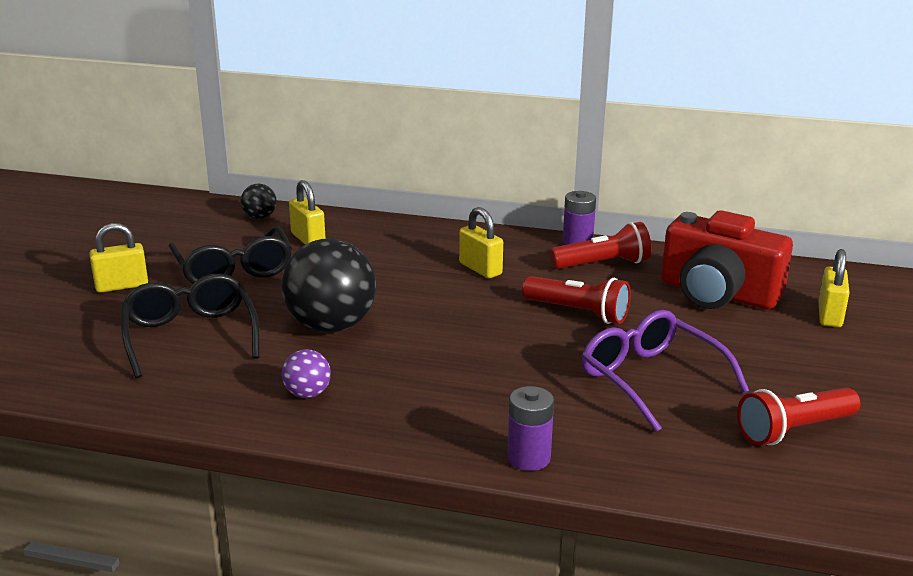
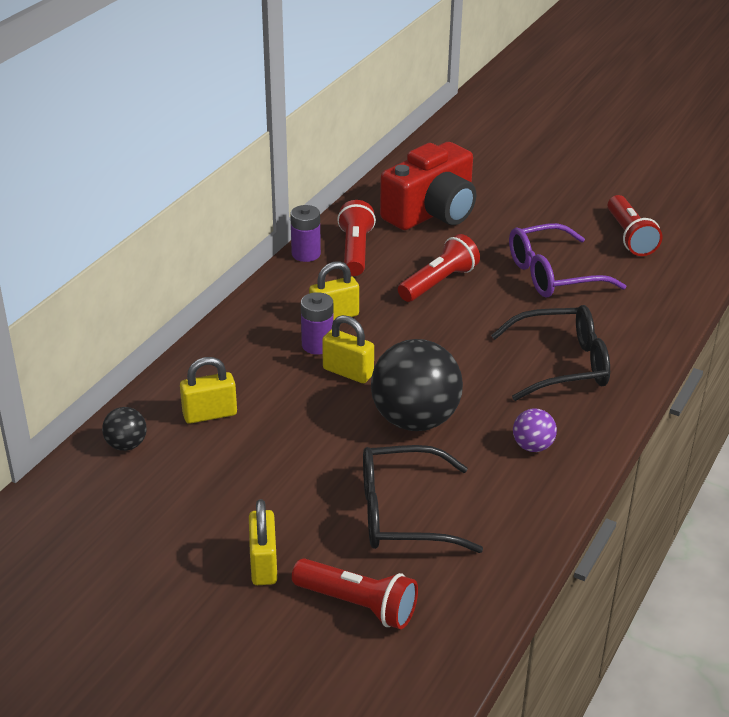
camera: 75 degrees left, 10 degrees up
(71, 330) = (358, 605): none -> red flashlight
(233, 269) = (261, 474): black glasses -> black glasses (562, 364)
(528, 458) = (645, 349): purple battery -> purple battery (317, 345)
(829, 315) = (483, 178): yellow padlock -> yellow padlock (348, 372)

